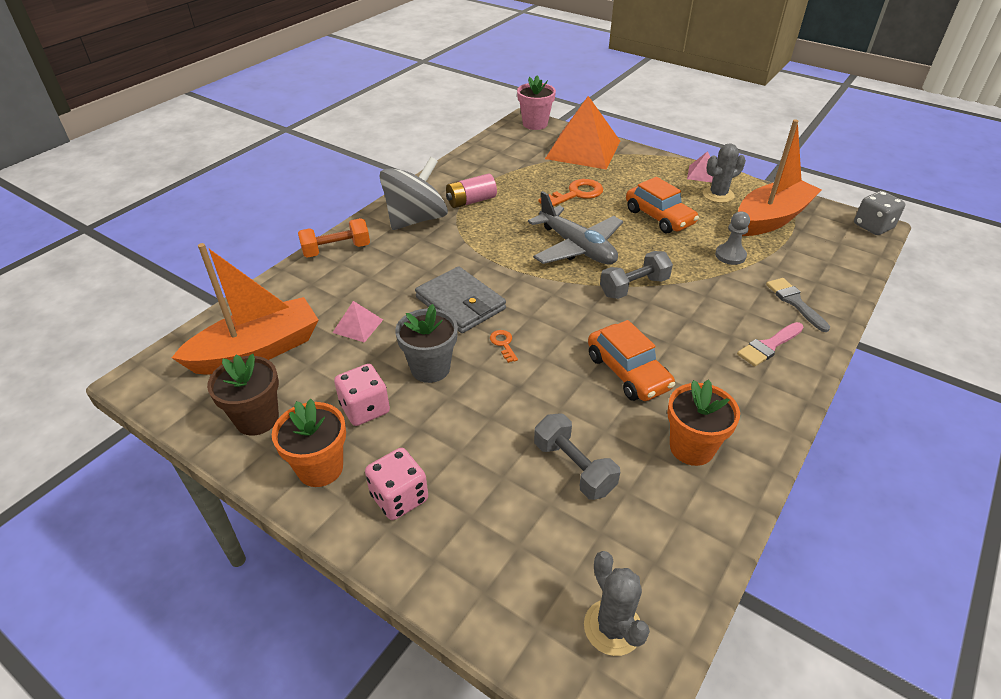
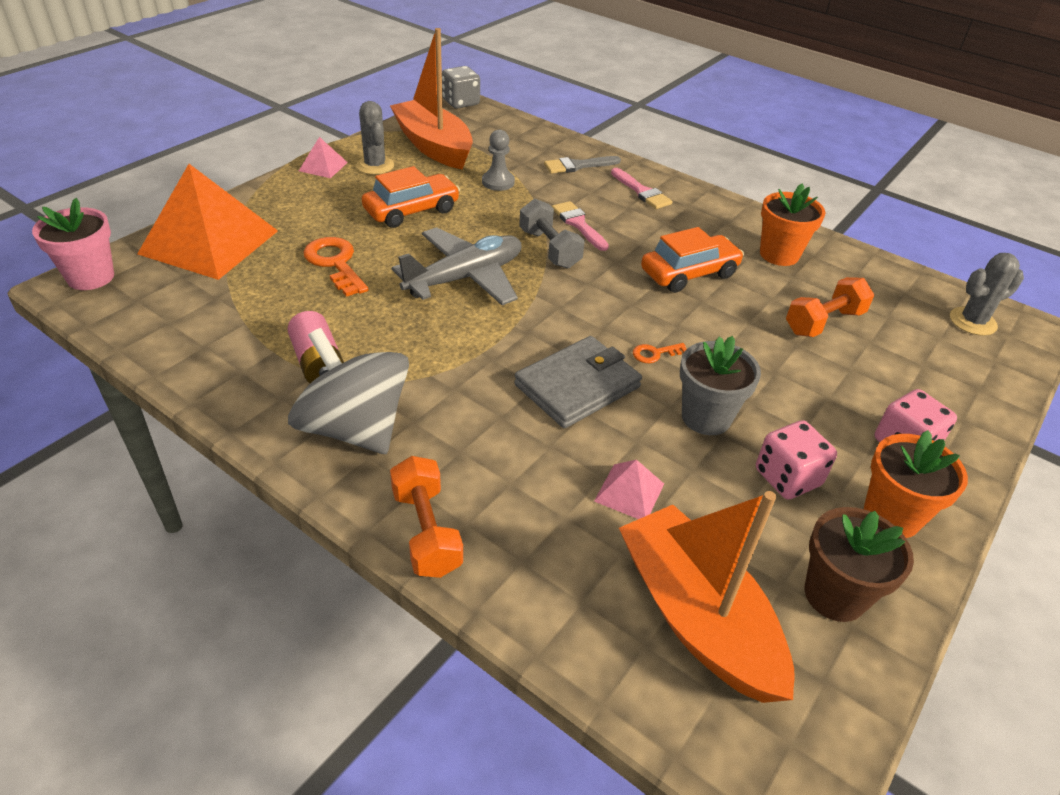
camera: 90 degrees left, 0 degrees up
(574, 467) = (823, 322): grey dumbbell -> orange dumbbell
(682, 303) = (578, 224): none -> pink brush

